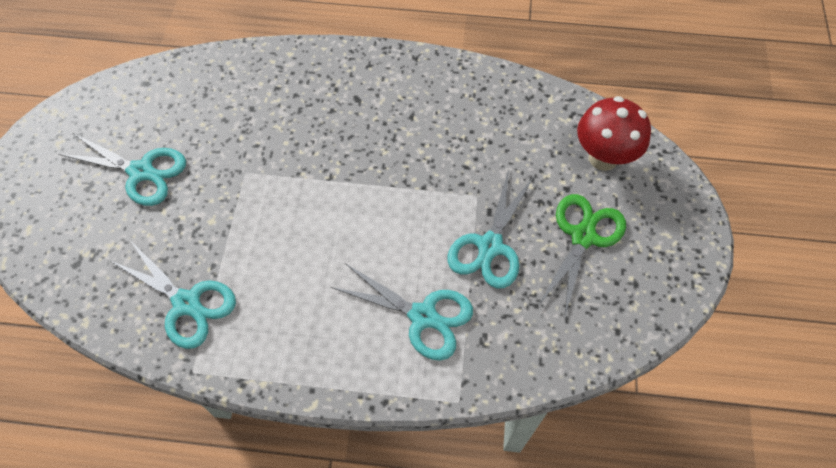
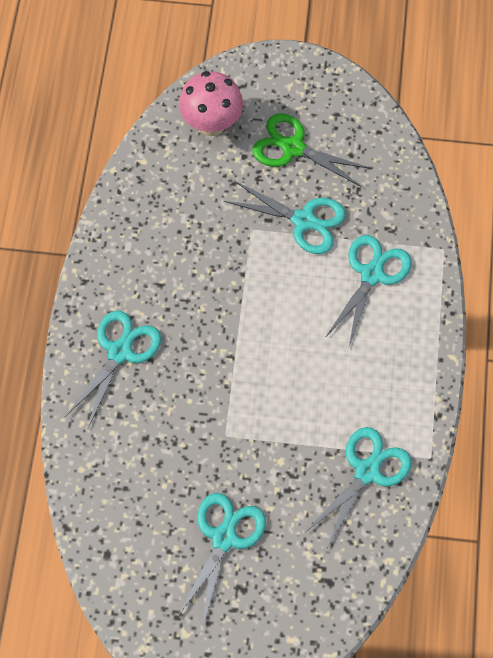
camera: 90 degrees left, 5 degrees up
(340, 86) = (120, 352): none -> turquoise scissors
(603, 158) = (211, 124): red mushroom -> pink mushroom

